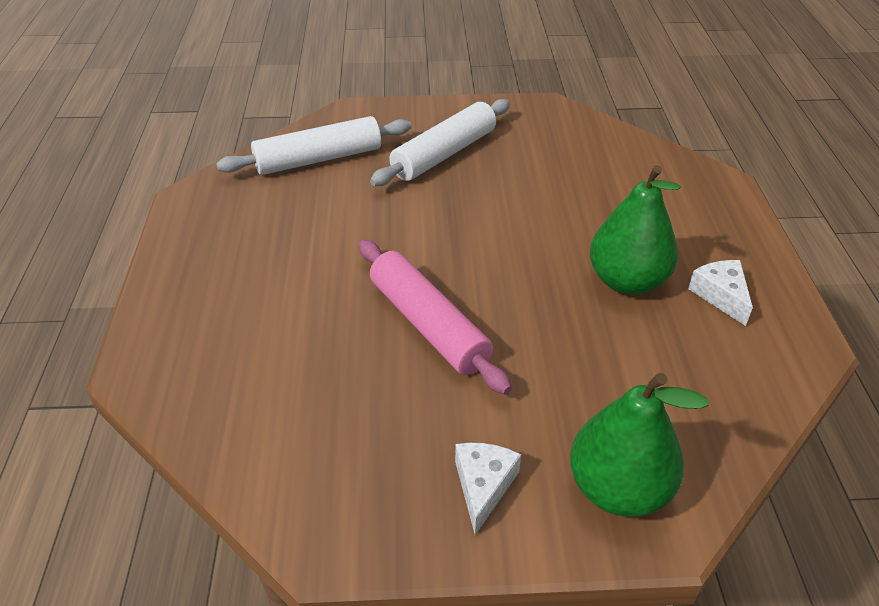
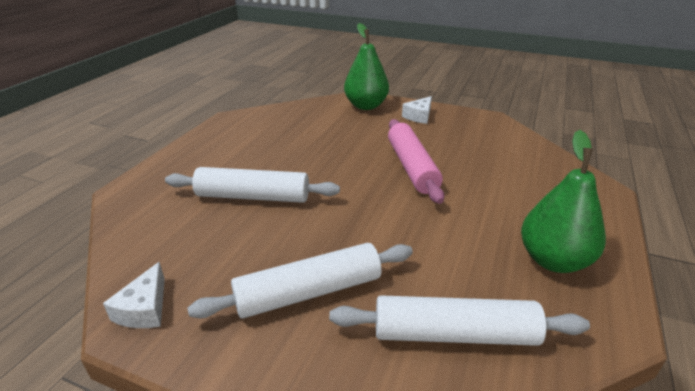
camera: 155 degrees left, 10 degrees down
(584, 216) = (253, 197): none -> white rolling pin
(627, 281) = (276, 157): green pear -> green pear (553, 260)
(720, 295) = (237, 140): white cheese -> white cheese (144, 309)

